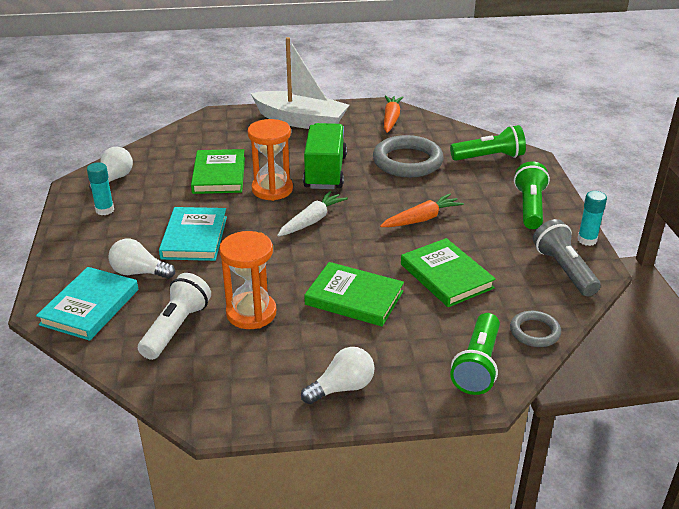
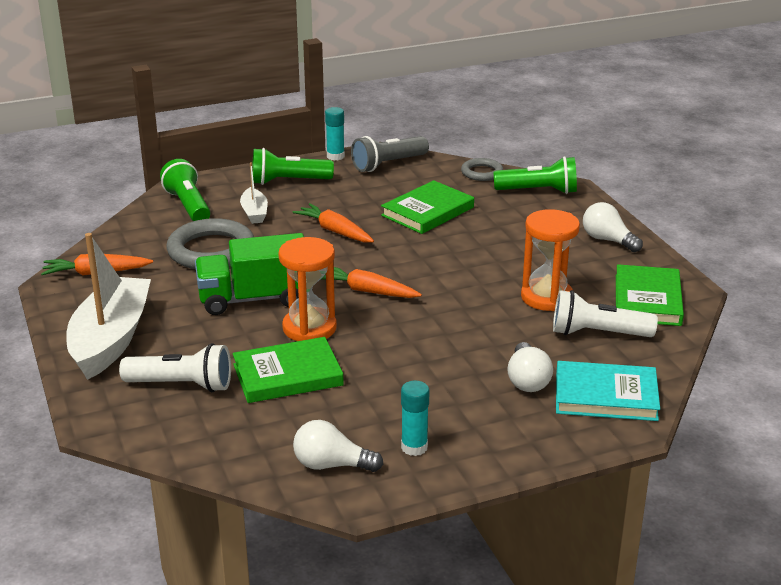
camera: 105 degrees left, 5 degrees down
(194, 237) = (439, 360): turquoise book -> none
(233, 140) = (182, 385): none -> white flashlight
(312, 220) = (367, 291): white carrot -> orange carrot
(354, 298) = (488, 250): green book -> green book (647, 300)
(469, 185) = (254, 213): none -> white boat

